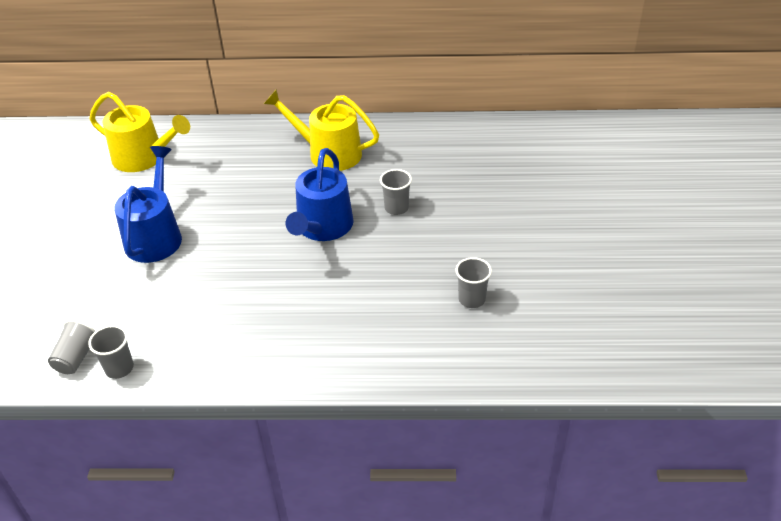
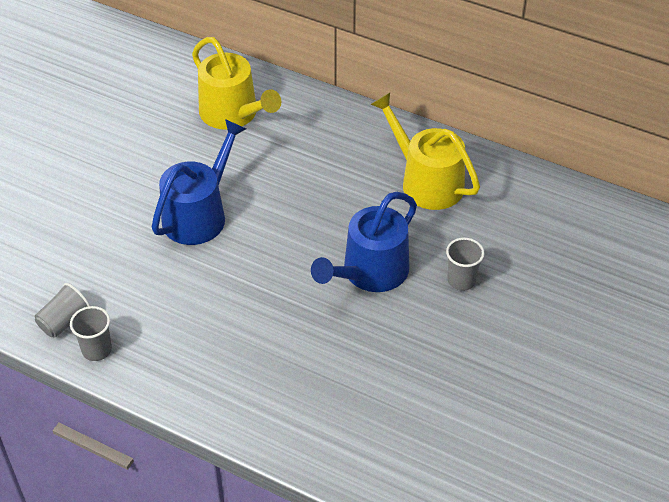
camera: 25 degrees right, 5 degrees up
(472, 299) = (478, 425): grey cup -> none

